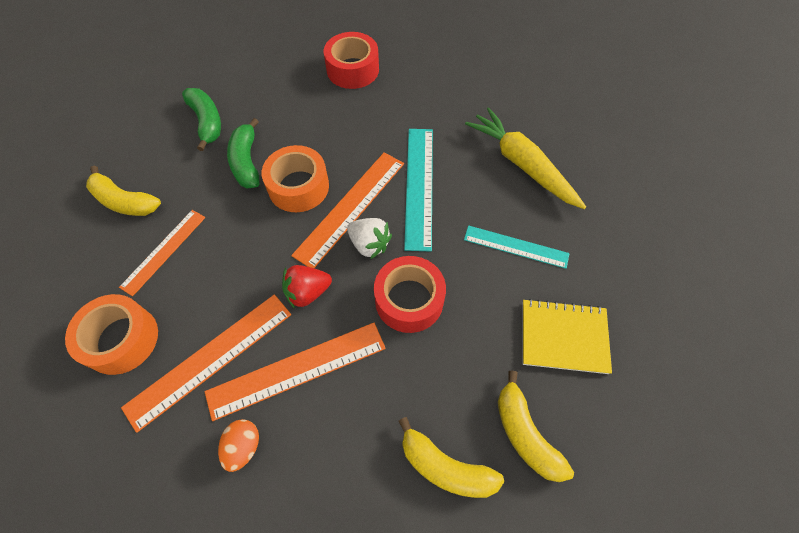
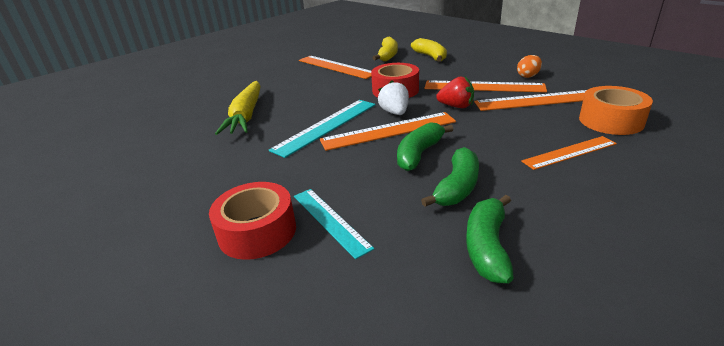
camera: 140 degrees left, 30 degrees down
(124, 201) = (617, 200): yellow banana -> none
(298, 187) = (419, 154): orange tape -> green banana
(516, 246) = (310, 91): turquoise ruler -> turquoise ruler (330, 220)
(563, 337) = (335, 67): yellow notebook -> orange ruler

